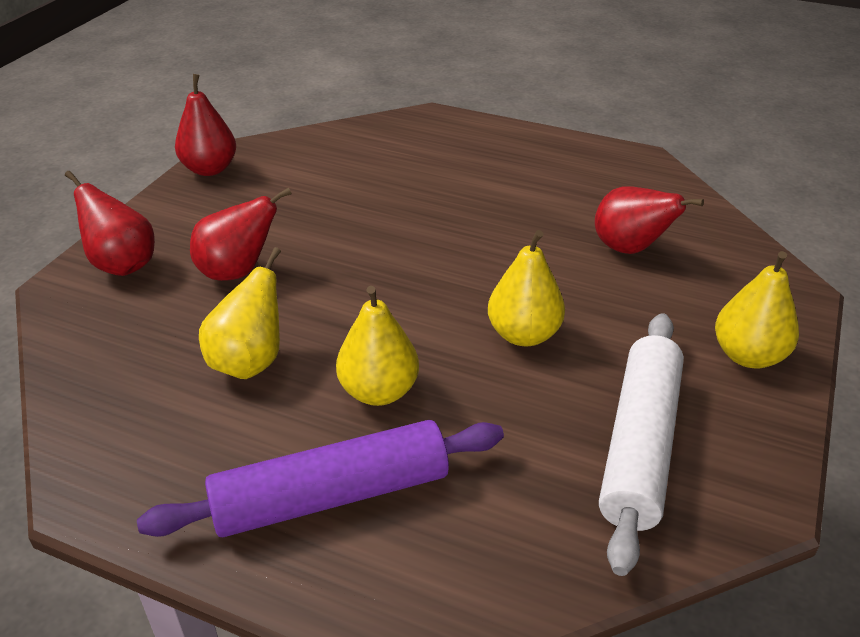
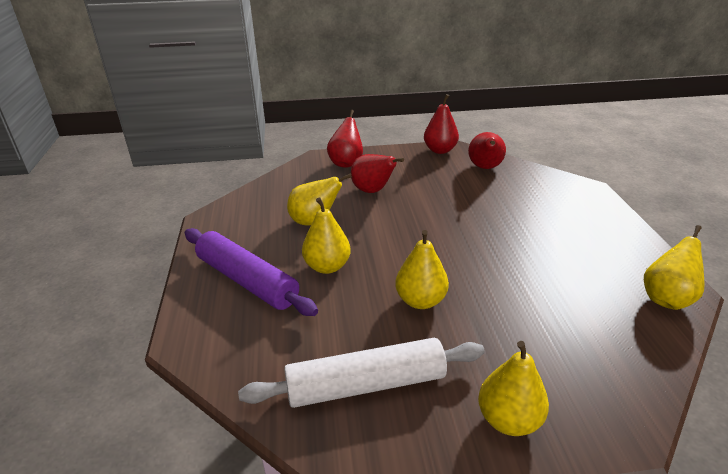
camera: 60 degrees right, 5 degrees down
(630, 249) = (562, 319): red pear -> red pear (485, 168)
(646, 175) = (666, 298): none -> yellow pear

